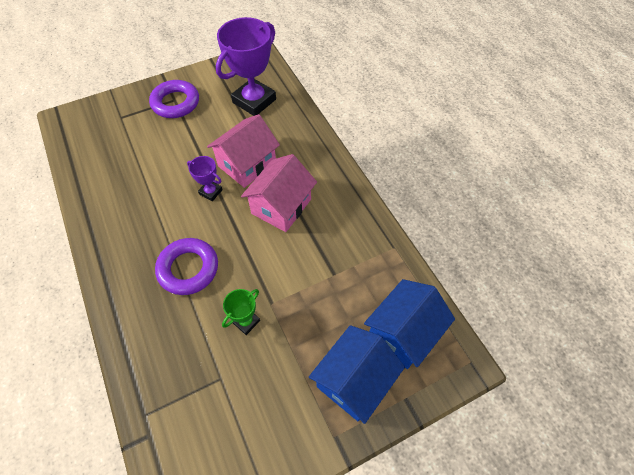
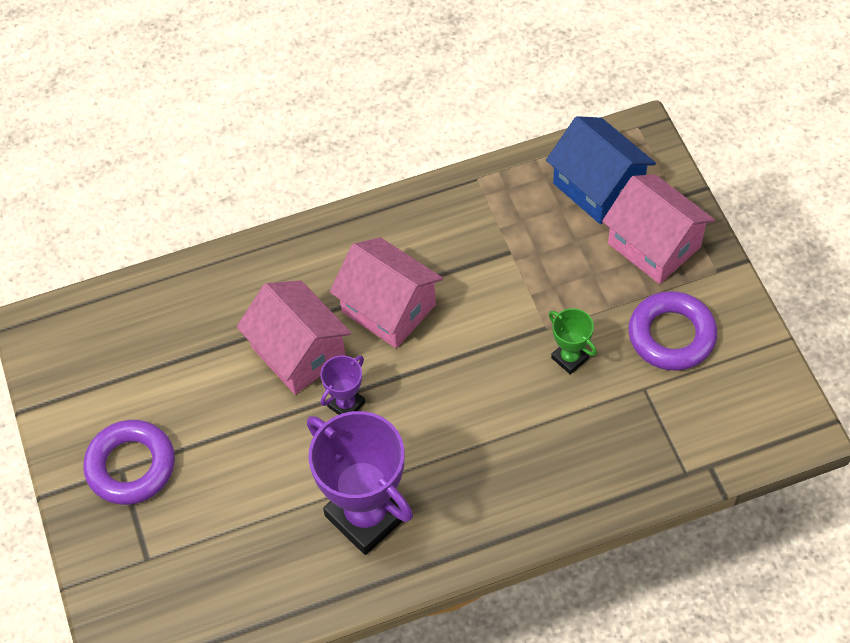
camera: 80 degrees left, 0 degrees up
(188, 269) = (482, 431): purple ring -> purple ring (671, 335)
(254, 101) = (155, 339): purple trophy -> purple trophy (366, 516)
(354, 380) = (654, 245): blue house -> pink house

